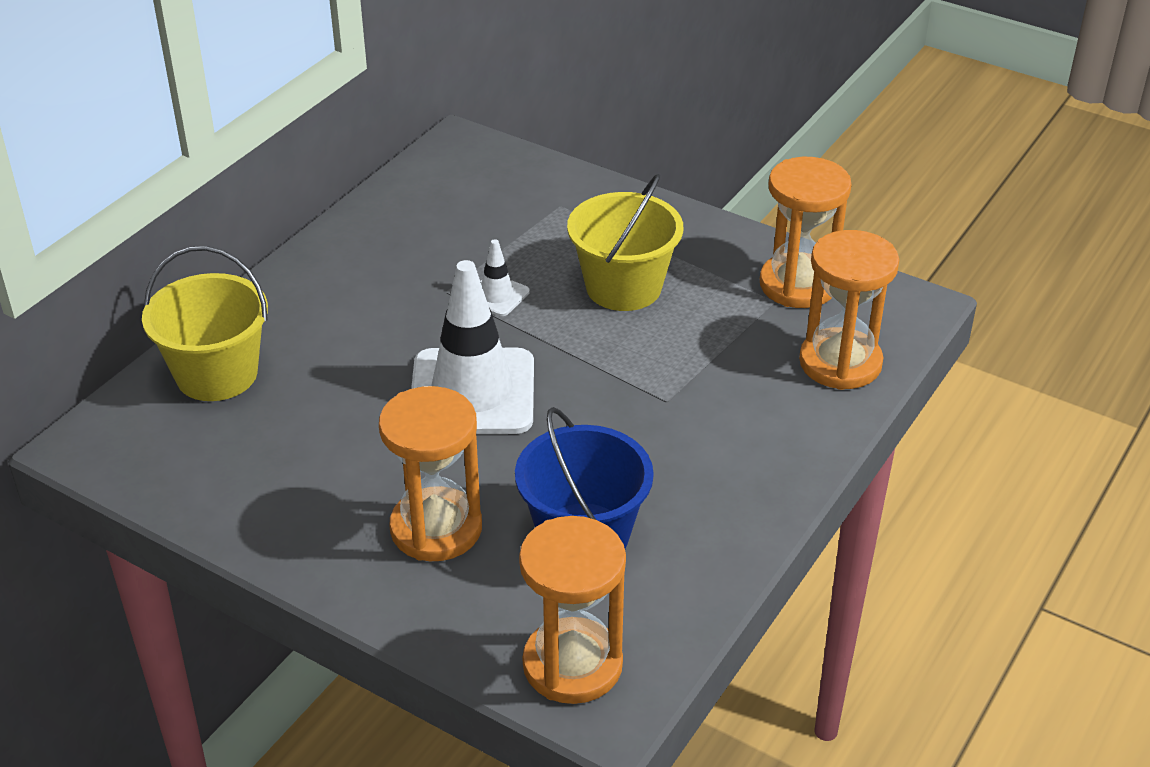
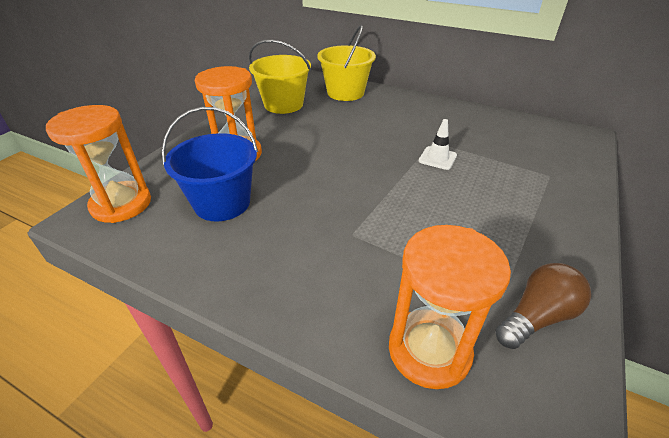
camera: 85 degrees right, 0 degrees up
(472, 392) = (346, 156): white traffic cone -> none
(623, 287) = (473, 208): yellow bucket -> yellow bucket (283, 104)
(798, 285) = (536, 317): orange hourglass -> brown light bulb

